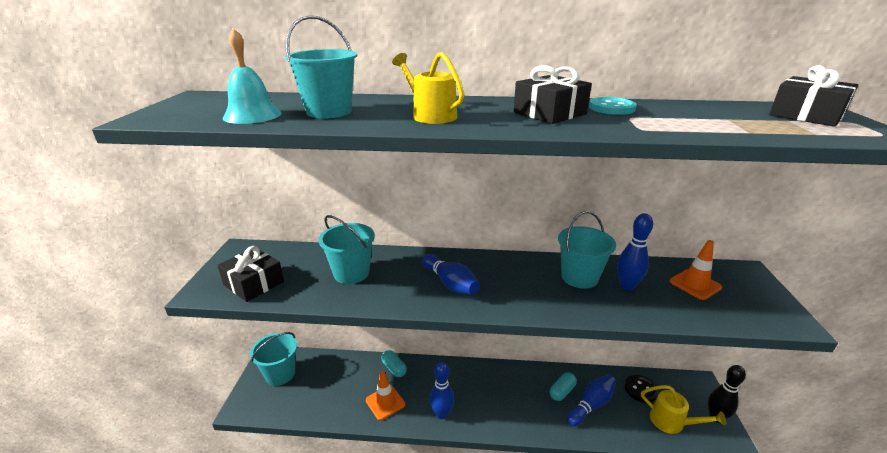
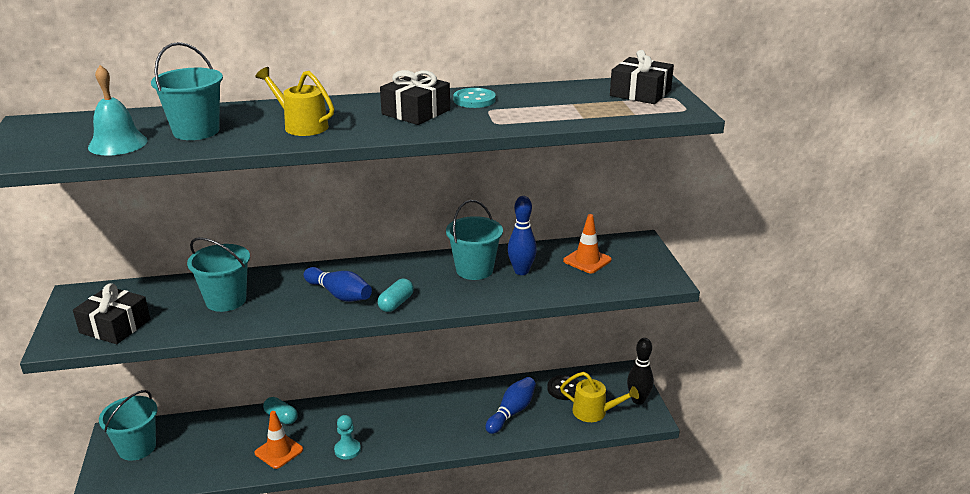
camera: 15 degrees left, 0 degrees up
(441, 414) = (347, 450): blue bowling pin -> turquoise pawn
(562, 391) = (480, 405): turquoise capsule -> turquoise capsule (396, 303)

